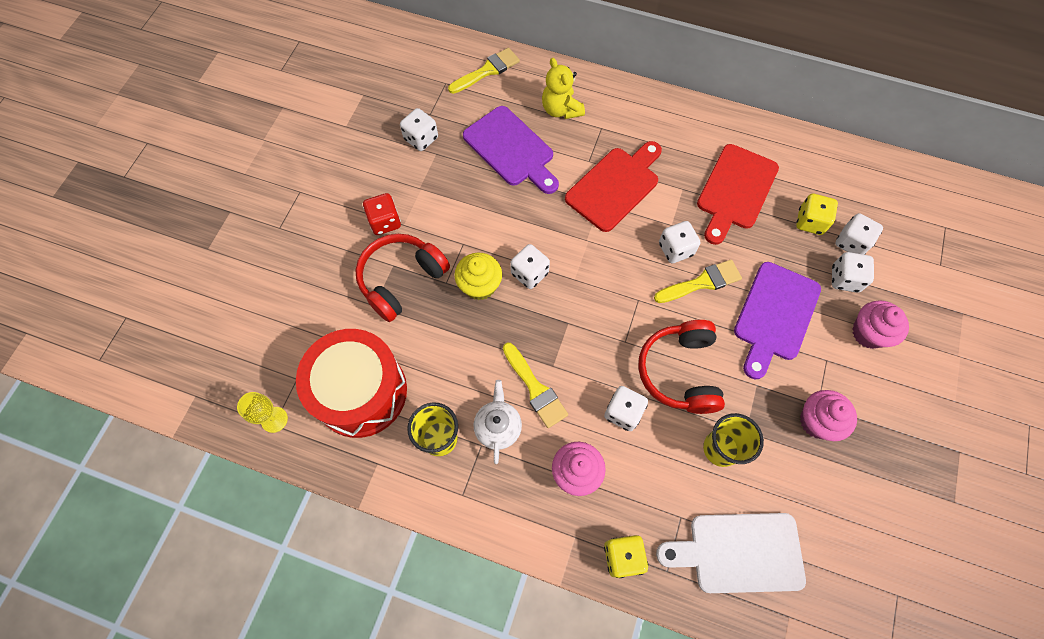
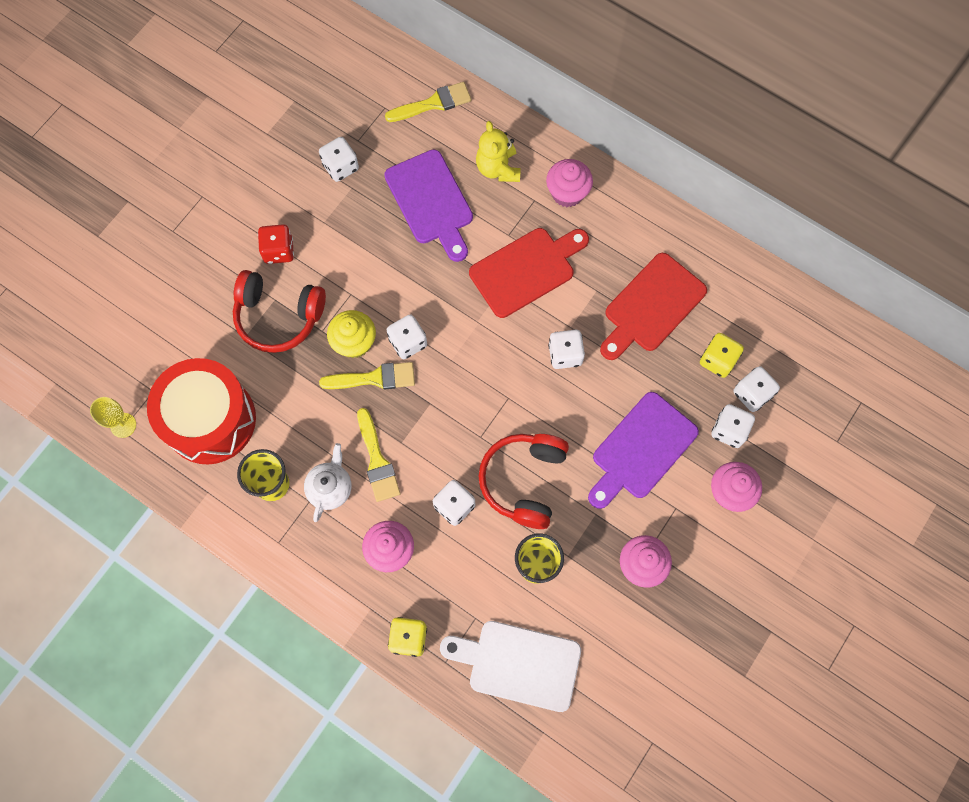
camera: 15 degrees right, 5 degrees up
(401, 280) = (278, 316): red headphones -> red headphones turned 135 degrees counterclockwise
(628, 116) = (567, 193): none -> pink cupcake
(702, 282) = (579, 396): yellow brush -> yellow brush (374, 378)

